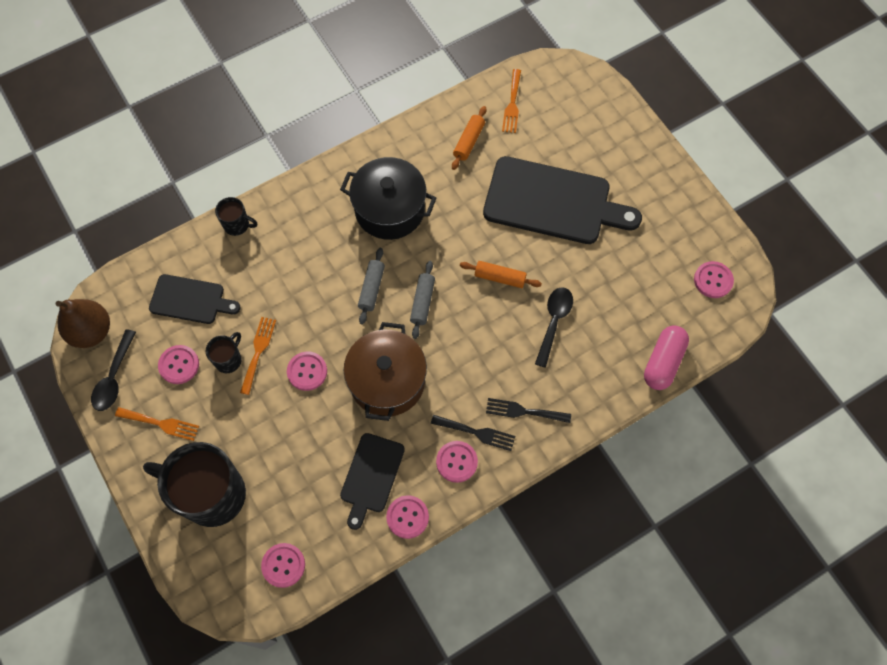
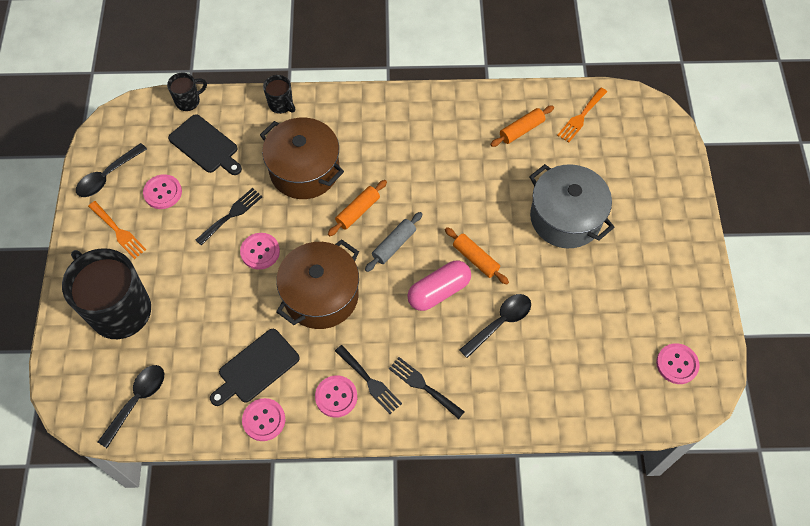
camera: 30 degrees right, 5 degrees down
(91, 331) = (114, 131): brown pear -> none
(229, 360) = (204, 209): black mug -> black mug (188, 101)
(258, 351) = (231, 214): orange fork -> black fork
(283, 565) = (137, 401): pink button -> black spoon
(299, 276) = (304, 170): none -> brown pot
(372, 288) = (358, 211): grey rolling pin -> orange rolling pin
(389, 209) = (415, 154): black pot -> none
(552, 202) = (565, 218): black cutting board -> grey pot
(663, 362) = (581, 413): pink capsule -> pink capsule (439, 291)

